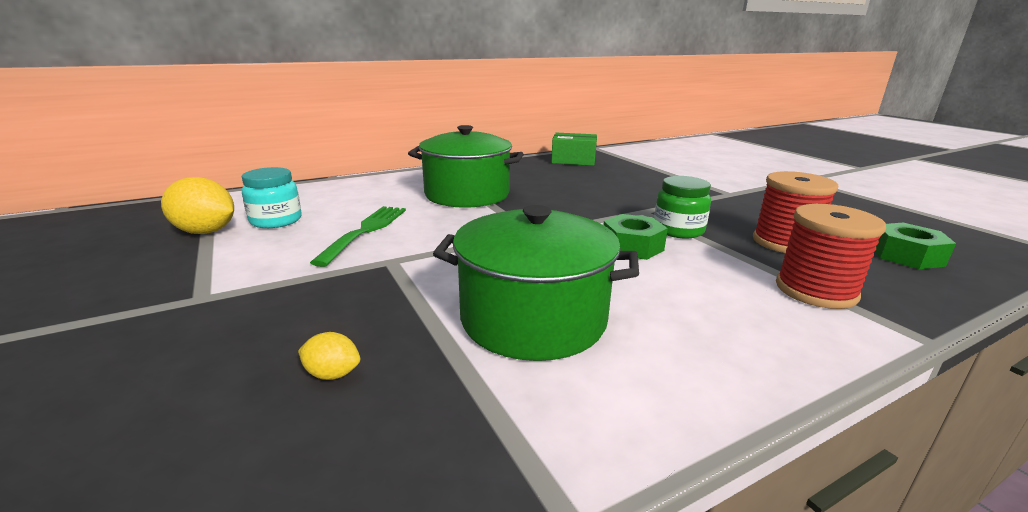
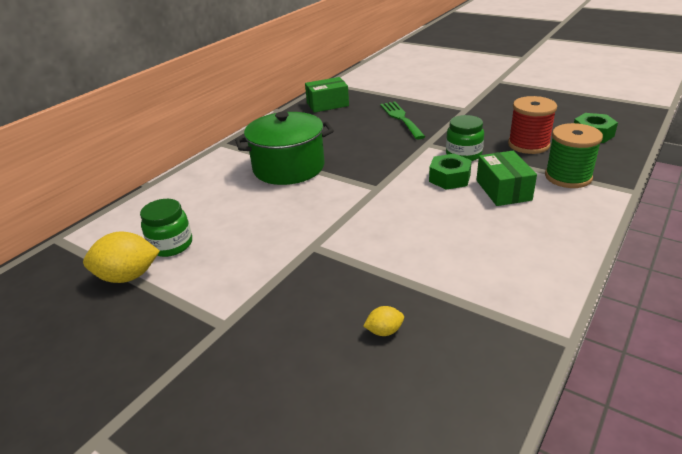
camera: 25 degrees left, 10 degrees up
(276, 221) = (171, 245): turquoise jar -> green jar
(365, 231) = (259, 228): green fork -> green fork (401, 118)
(533, 318) = (448, 253): green pot -> none
(693, 277) = (503, 190): none -> green box
(815, 290) = (568, 177): red spool -> green spool

